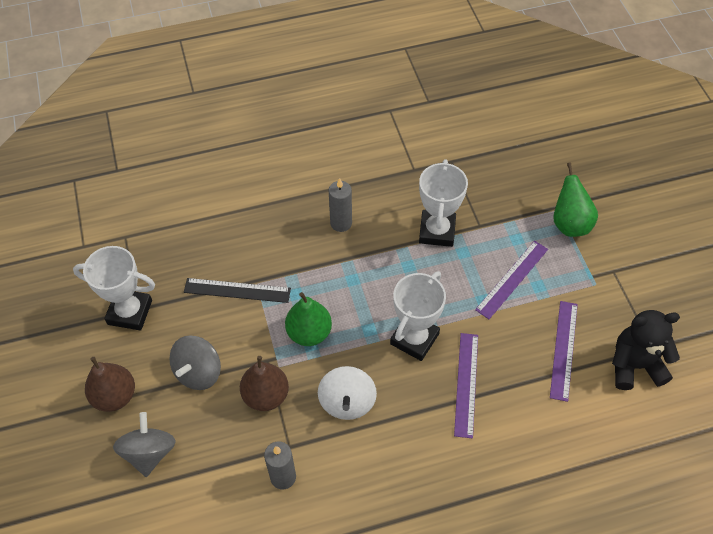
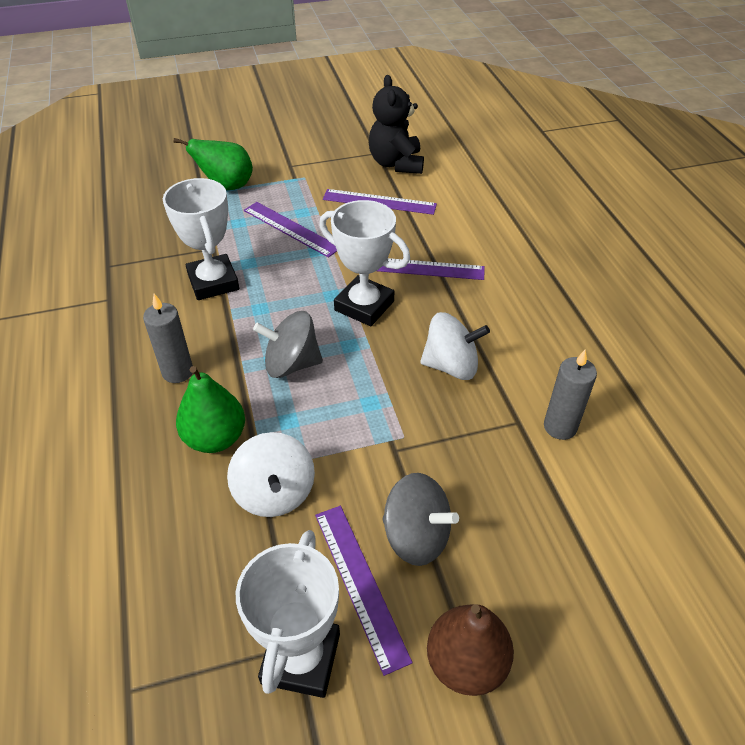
camera: 90 degrees left, 10 degrees down
(149, 452) = (556, 594): grey spinning top -> grey spinning top (291, 364)
(170, 340) = (360, 584): none -> purple ruler
(237, 290) = (274, 493): black ruler -> white spinning top
(266, 395) = (449, 449): brown pear -> none
(309, 333) = (352, 404): green pear -> green pear (215, 438)
(437, 231) = (213, 282): white trophy -> white trophy turned 60 degrees clockwise

